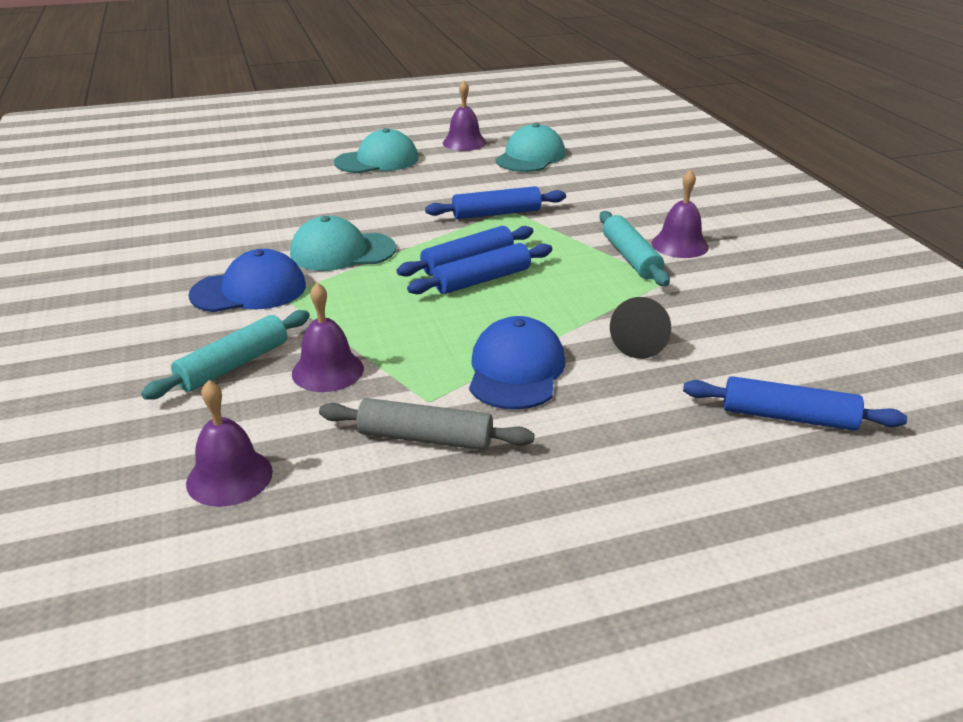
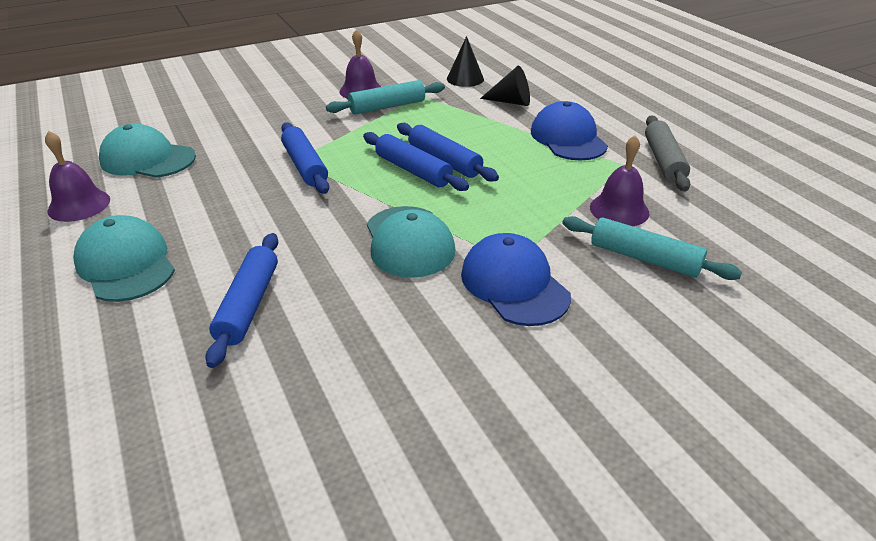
camera: 100 degrees left, 5 degrees up
(229, 477) = (765, 224): purple bell -> none
(516, 370) = (568, 138): blue cap -> blue cap turned 75 degrees clockwise
(727, 317) = (465, 79): none -> black cone
(788, 417) = (563, 68): blue rolling pin -> blue rolling pin (248, 305)

